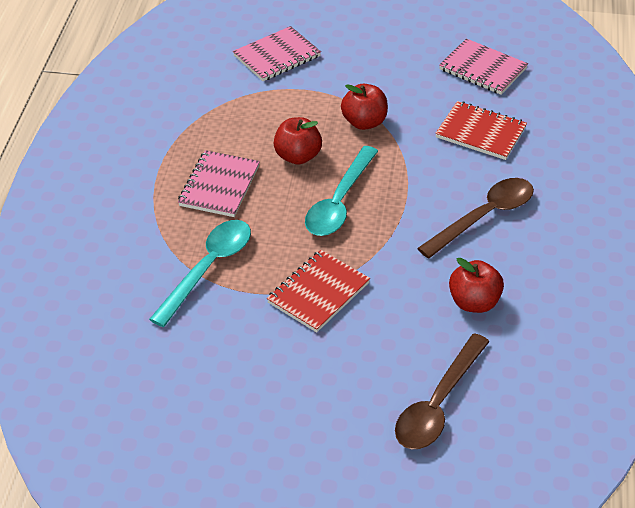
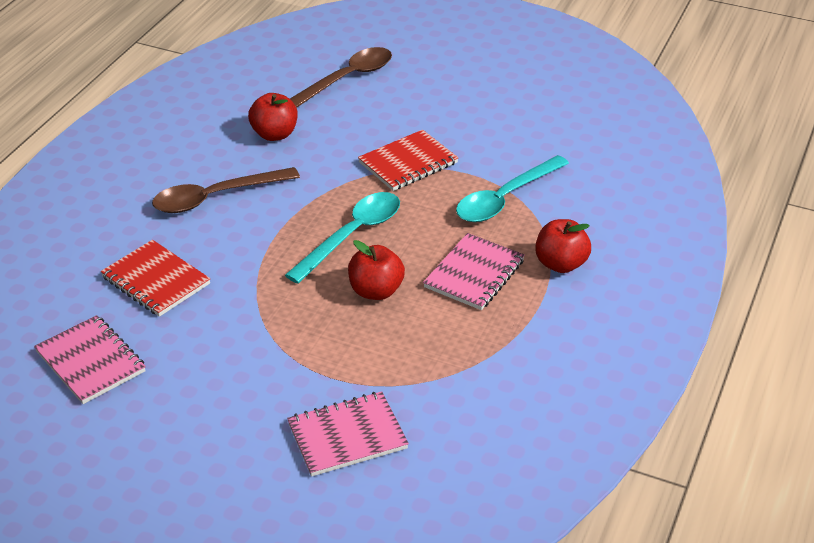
camera: 165 degrees left, 5 degrees down
(364, 122) = (280, 318): red apple -> red apple (560, 264)

